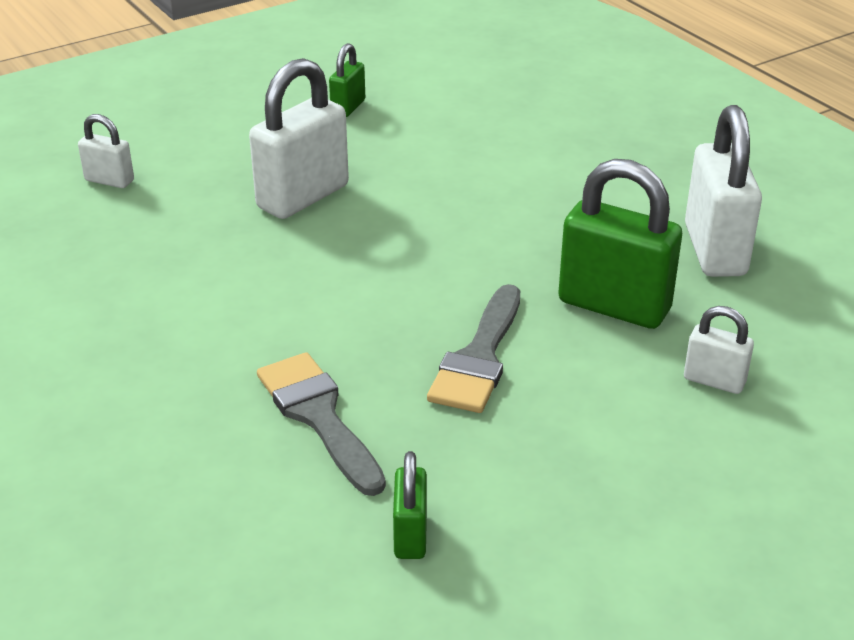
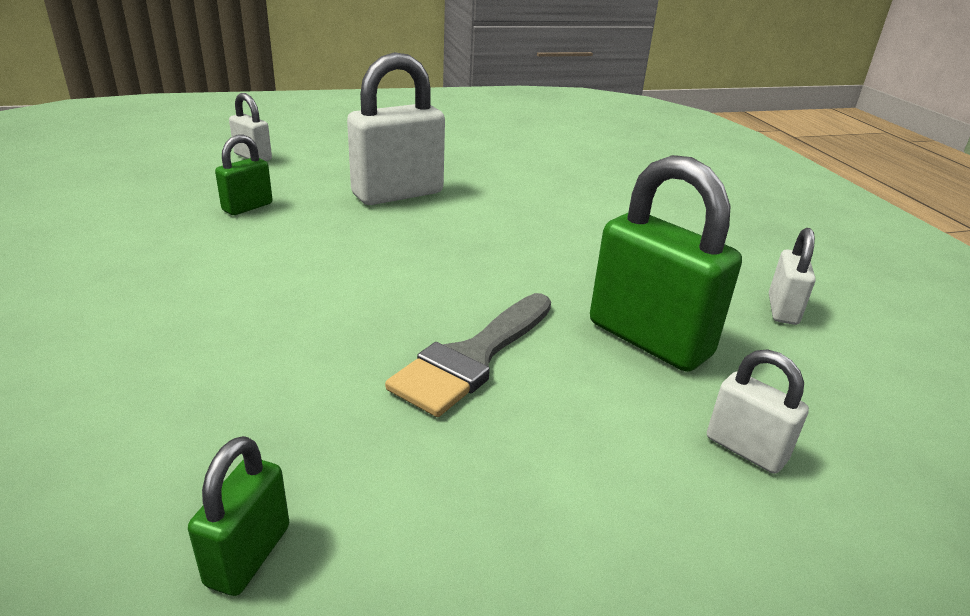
camera: 15 degrees right, 5 degrees down
(319, 416) = (260, 377): grey brush -> none
(348, 107) = (480, 146): green padlock -> green padlock (247, 207)
(714, 250) = (782, 310): white padlock -> white padlock, size x0.51

